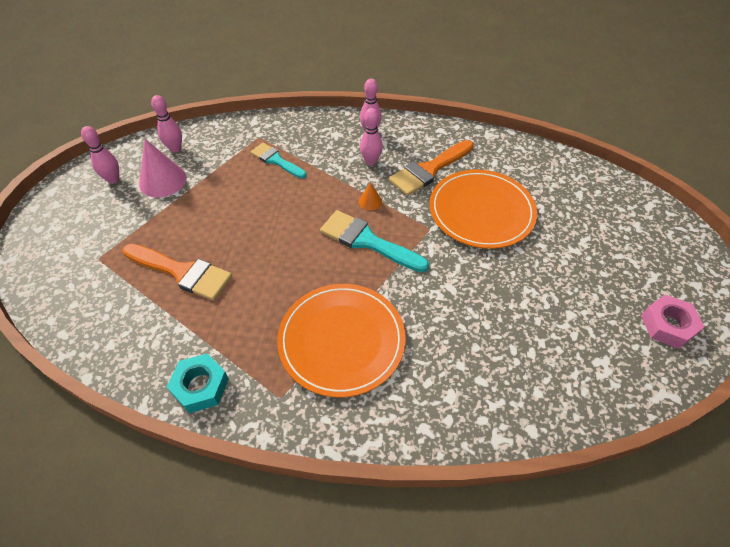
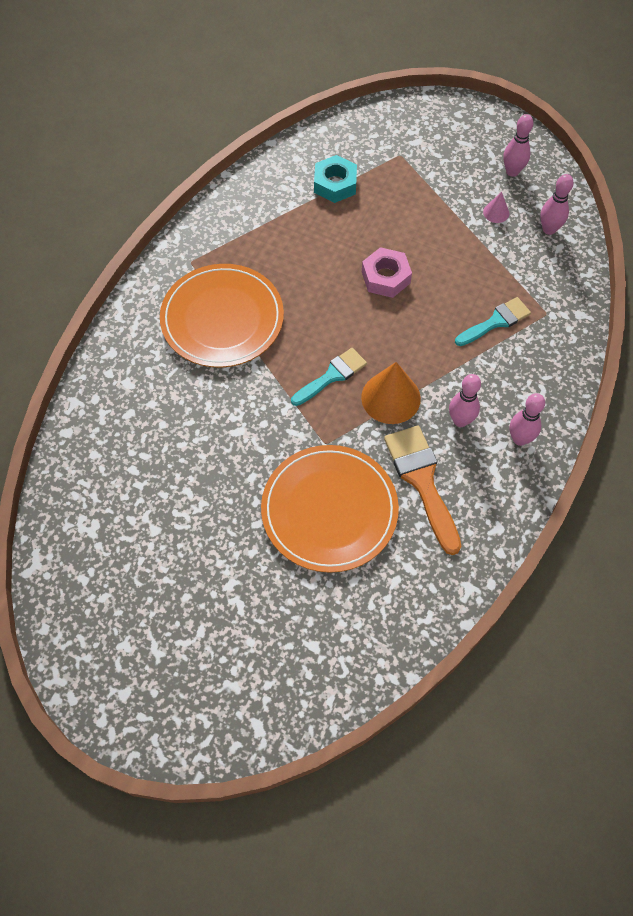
camera: 110 degrees right, 10 degrees up
(163, 180) = (496, 212): pink cone -> pink cone, size x0.49
(182, 272) = (356, 214): orange brush -> none
(201, 386) = (227, 211): turquoise nut -> turquoise nut (335, 184)
(367, 241) = (332, 376): turquoise brush -> turquoise brush, size x0.66
(370, 201) = (391, 397): orange cone -> orange cone, size x2.03
(667, 325) = (95, 621): pink nut -> pink nut (386, 277)

